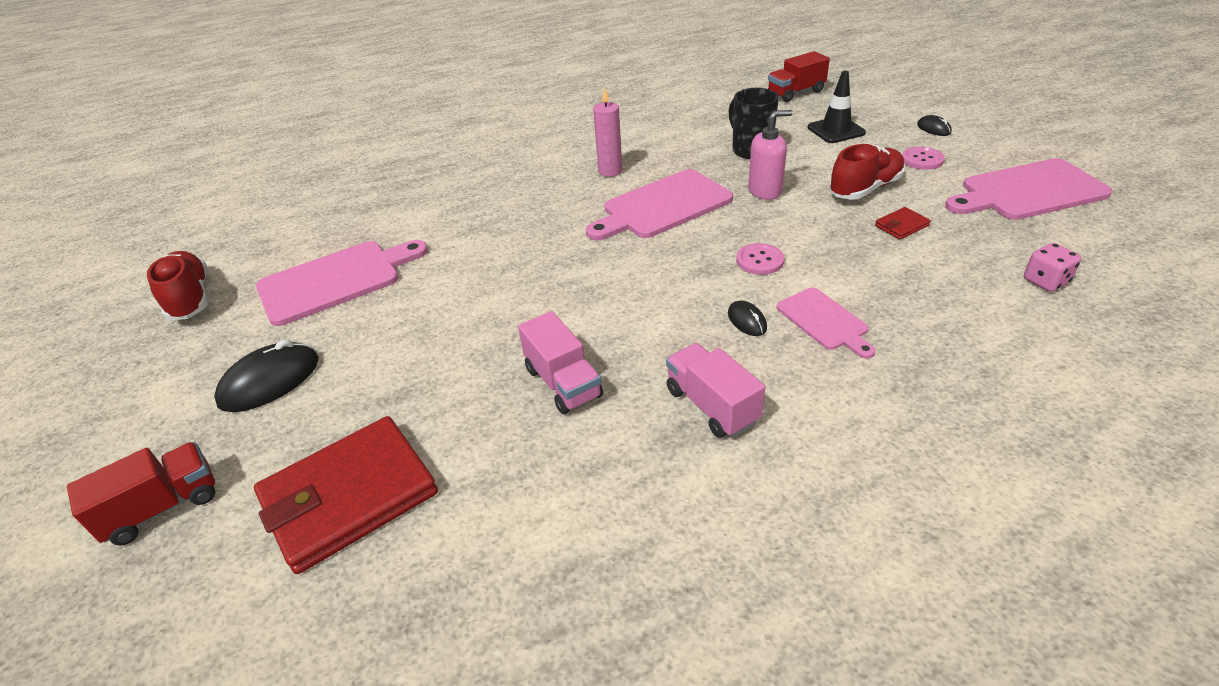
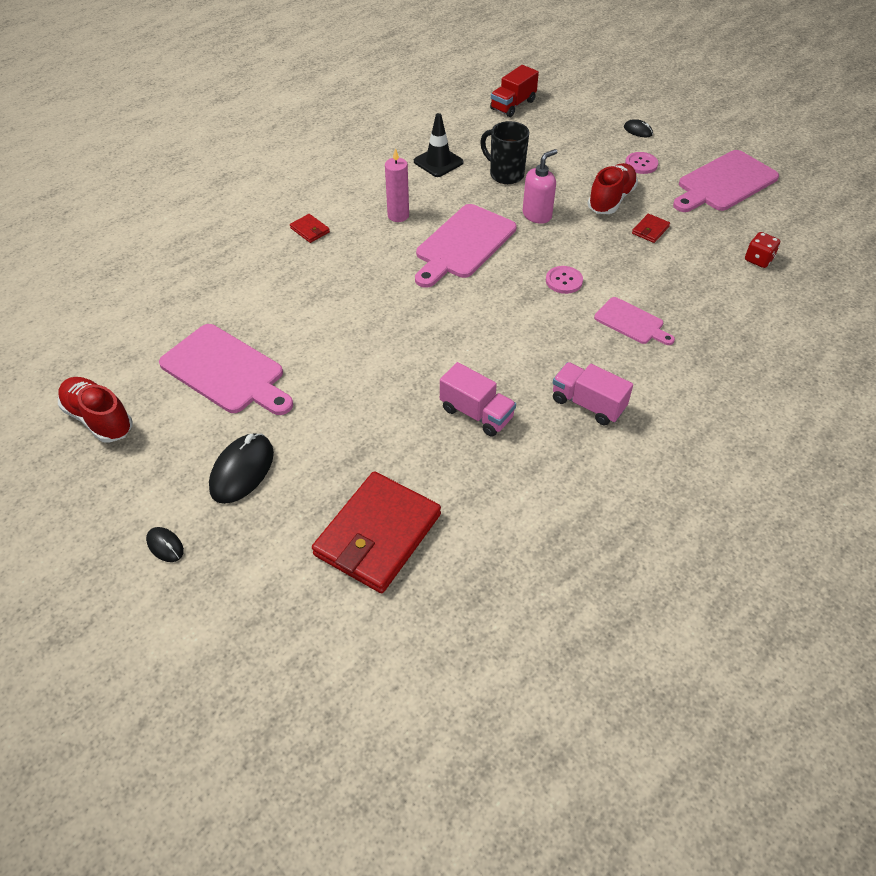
camera: 25 degrees left, 10 degrees up
(163, 507) = (239, 584): red truck -> none
(336, 280) = (226, 371): pink cutting board -> pink cutting board turned 90 degrees clockwise
(513, 171) = (310, 230): none -> red wallet
(747, 321) = (579, 334): black mouse -> black mouse (165, 546)
(836, 130) = (564, 143): black traffic cone -> black traffic cone (438, 162)
(1045, 281) = (758, 259): pink dice -> red dice

